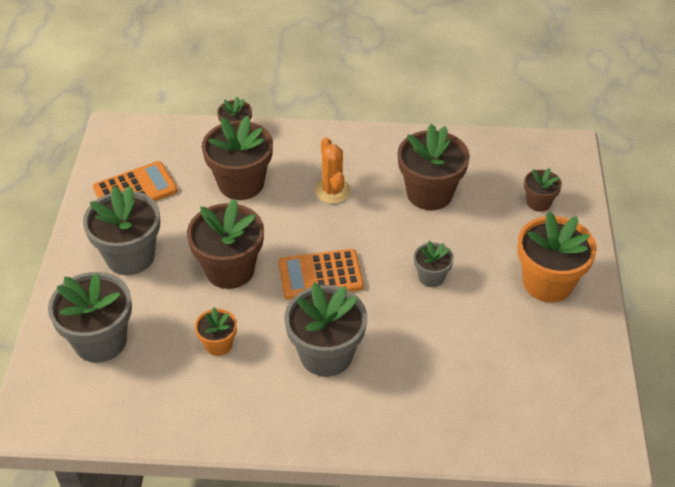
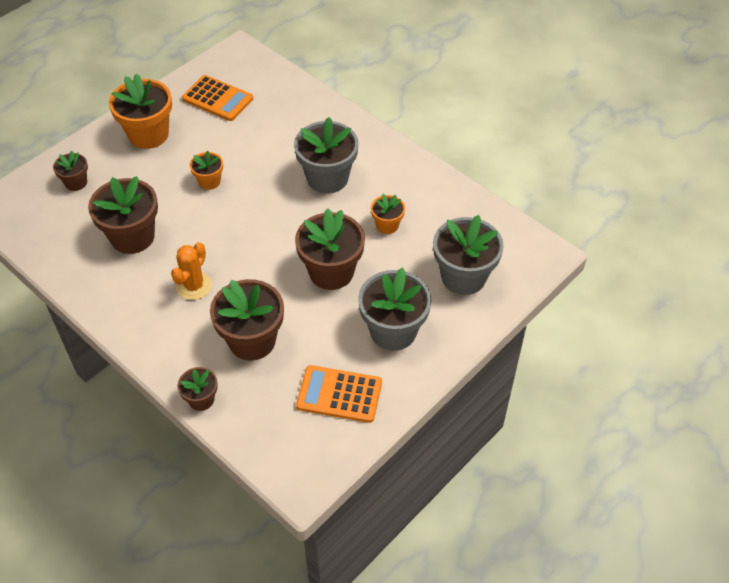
camera: 140 degrees left, 5 degrees up
(320, 275) = (275, 228): orange calculator -> orange calculator (217, 99)
(431, 277) = (209, 181): grey flower pot -> orange flower pot

